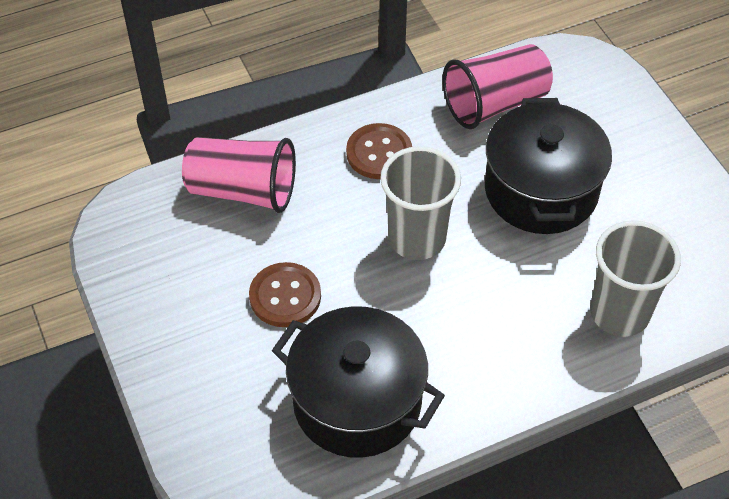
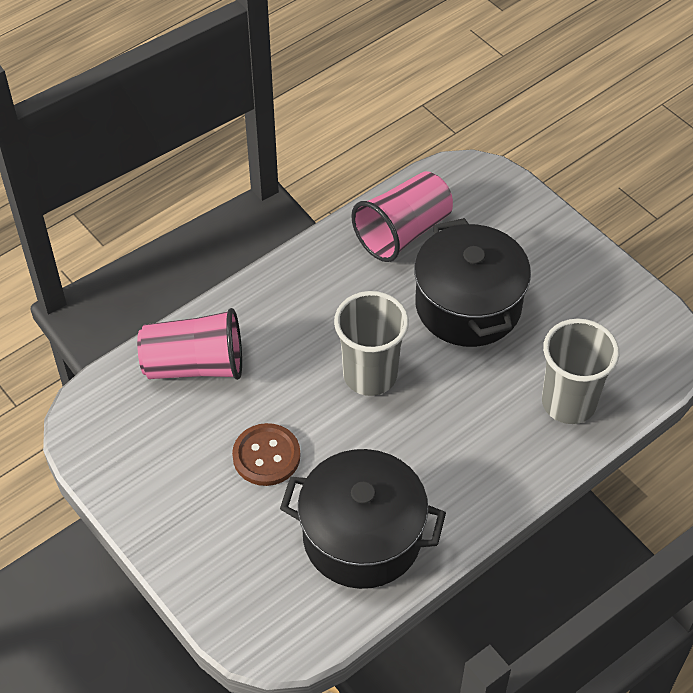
camera: 15 degrees left, 0 degrees up
(379, 153) = (310, 302): brown button -> none

